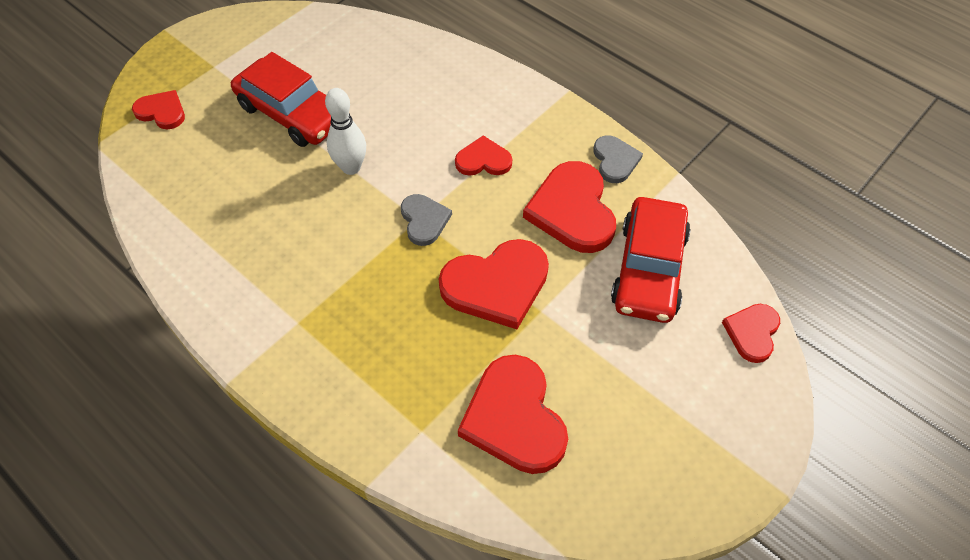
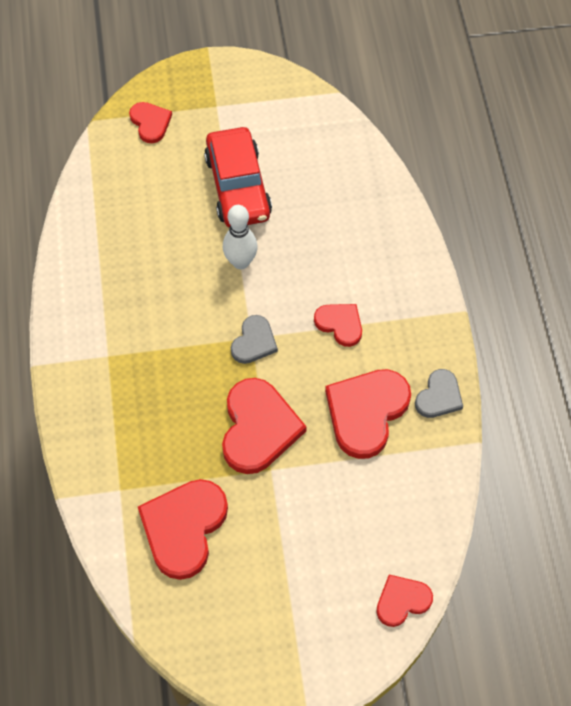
camera: 40 degrees right, 5 degrees up
(496, 285) = (258, 428): red heart -> red heart turned 105 degrees counterclockwise
(648, 269) = (376, 498): red car -> none

